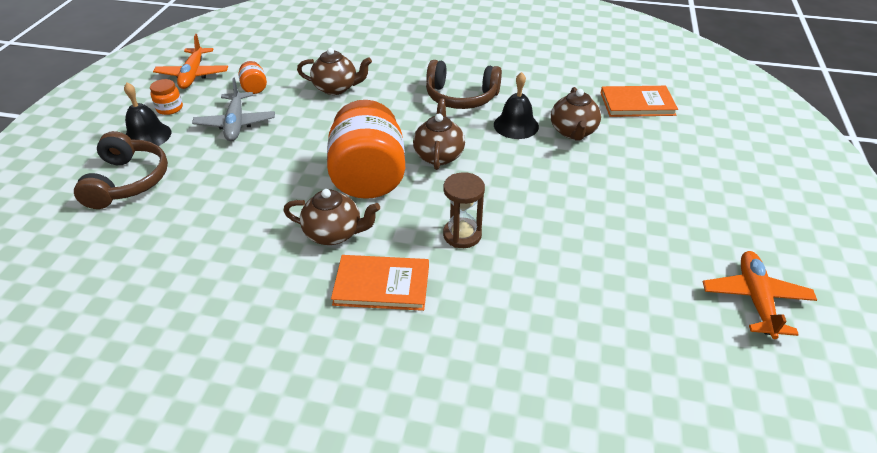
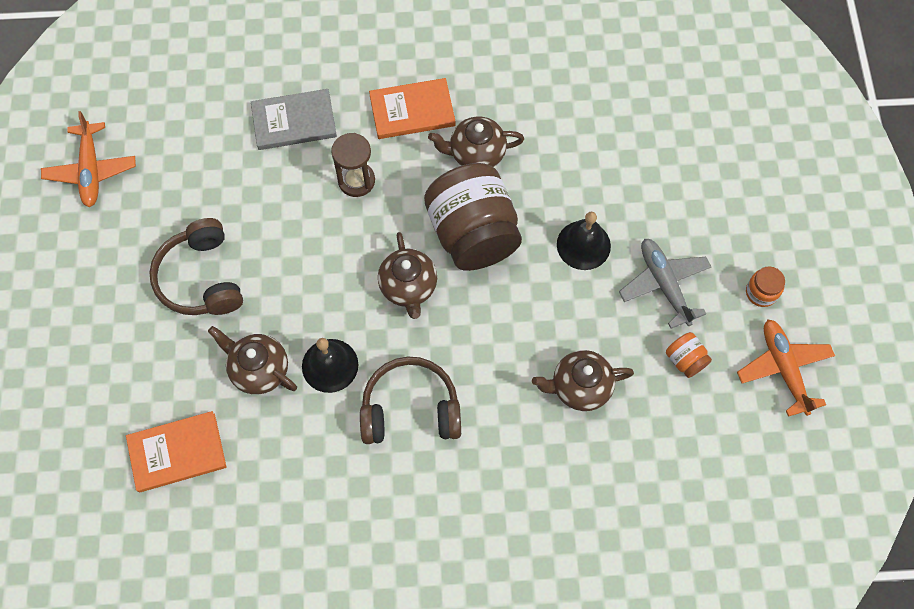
camera: 165 degrees right, 25 degrees up
(128, 181) = (715, 169): brown headphones -> brown headphones (201, 278)
(147, 136) = (749, 238): black bell -> black bell (583, 245)
(368, 178) = (473, 233): orange jar -> brown jar
(517, 301) = (294, 121): none -> grey book
(573, 132) = (259, 370): brown teapot -> brown teapot turned 45 degrees counterclockwise

